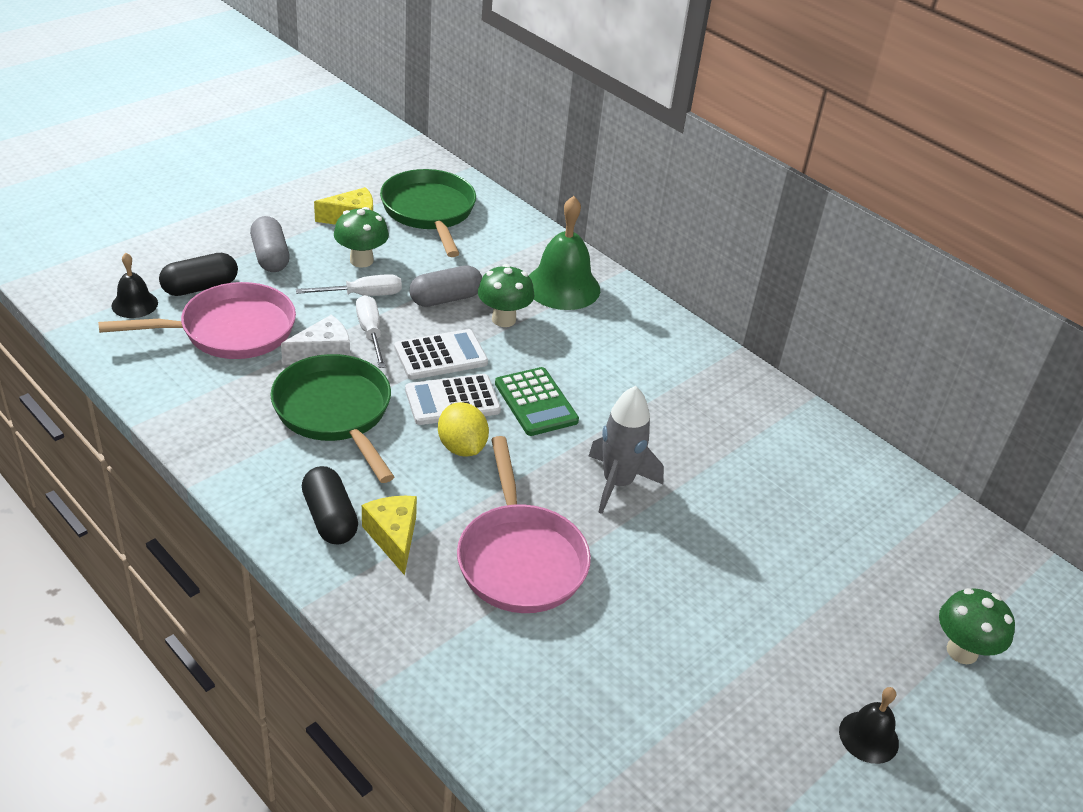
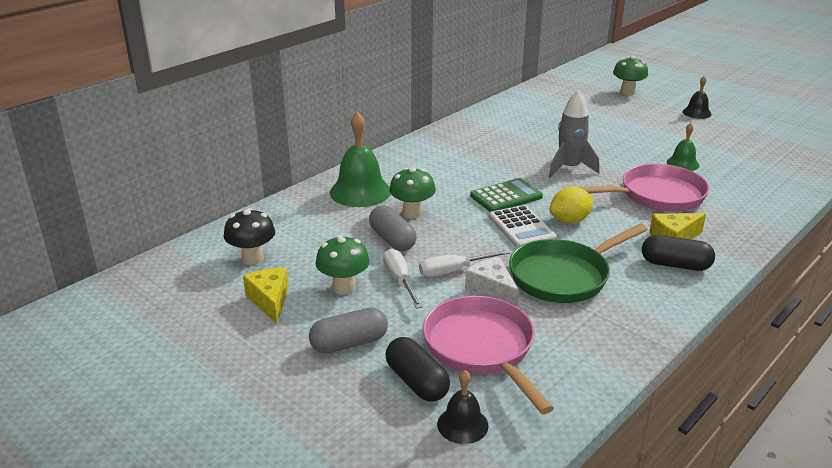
camera: 90 degrees left, 10 degrees down
(330, 518) = (675, 265): black capsule -> black capsule turned 45 degrees clockwise
(429, 212) = (252, 258): green pan -> black mushroom
(441, 356) = (470, 236): white calculator -> none
(630, 630) = (682, 163): none -> green bell

